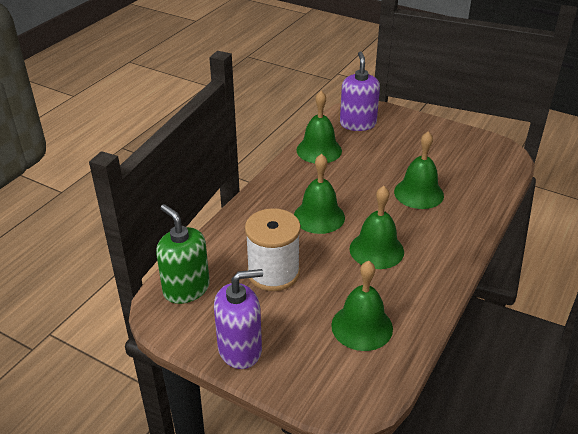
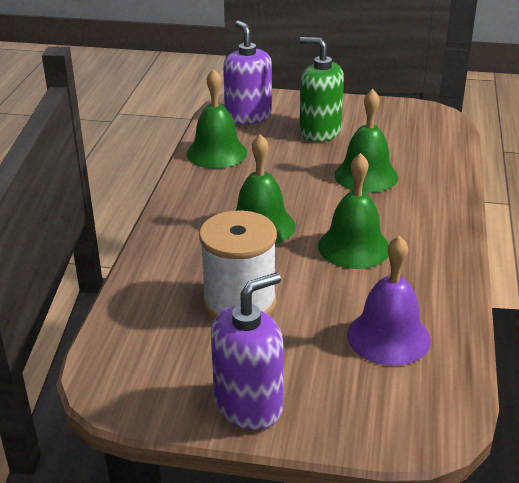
camera: 20 degrees left, 5 degrees down
(186, 289) = (131, 350): green soap dispenser -> green soap dispenser (320, 132)
(362, 326) = (388, 337): green bell -> purple bell

